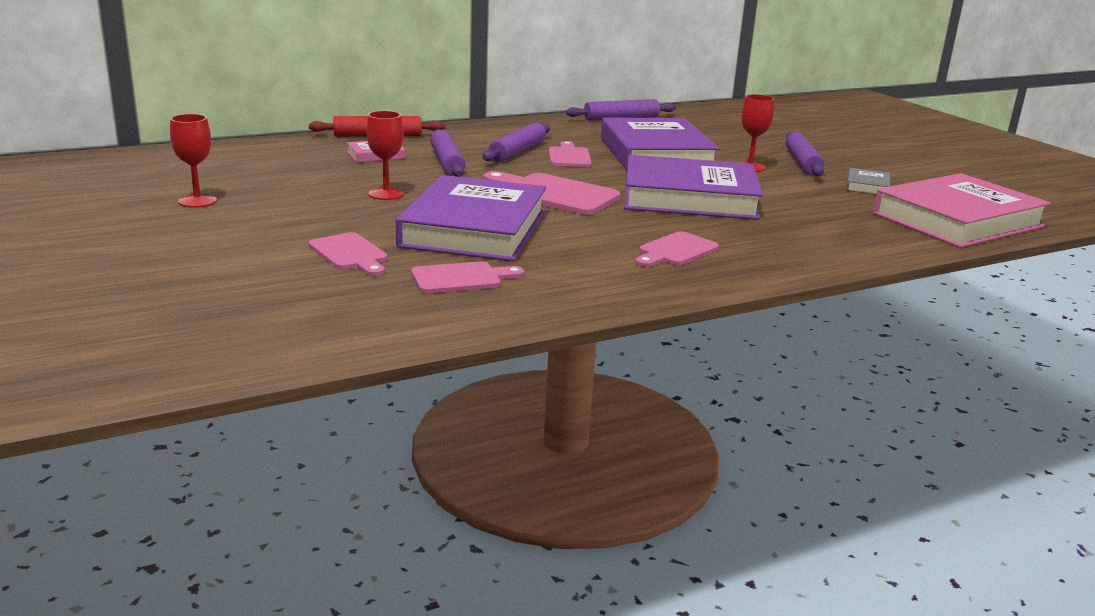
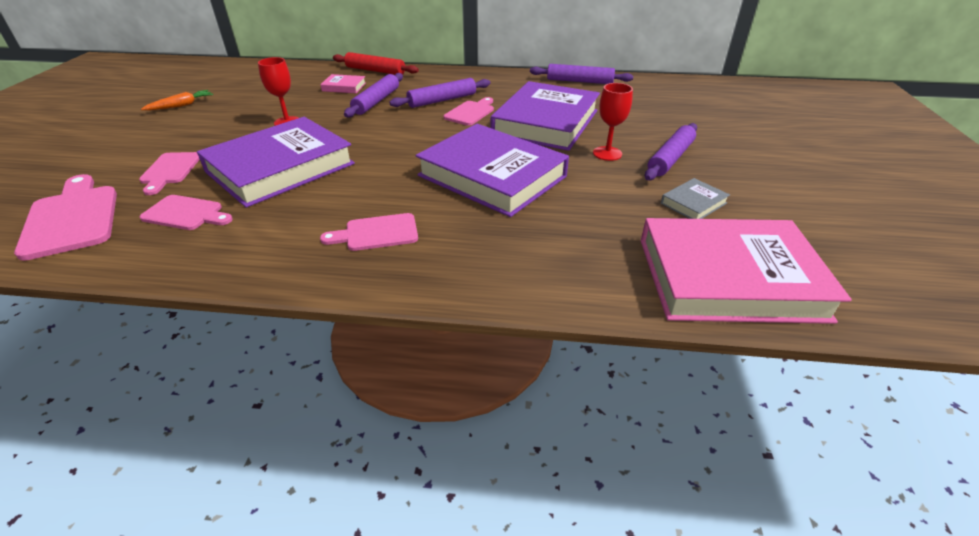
camera: 35 degrees right, 15 degrees up
(197, 201) = (181, 105): red goblet -> orange carrot
(554, 194) = (393, 147): pink cutting board -> pink cutting board (72, 218)

